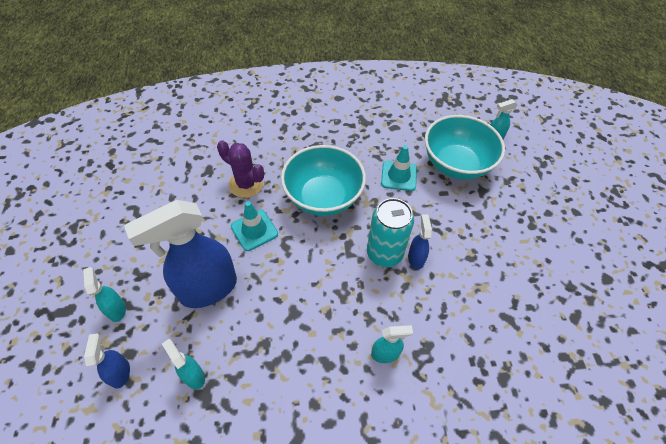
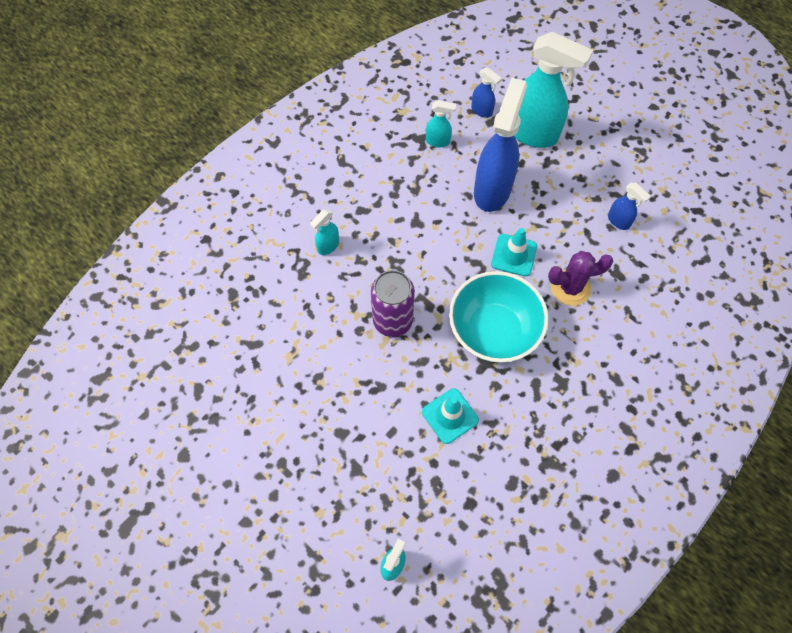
camera: 140 degrees right, 10 degrees up
(117, 309) = (532, 134): turquoise spray bottle -> turquoise spray bottle, size x2.20
(384, 253) = (392, 321): turquoise can -> purple can
(416, 258) = (363, 338): blue spray bottle -> blue spray bottle (618, 221)
(456, 164) = (406, 483): turquoise bowl -> none

